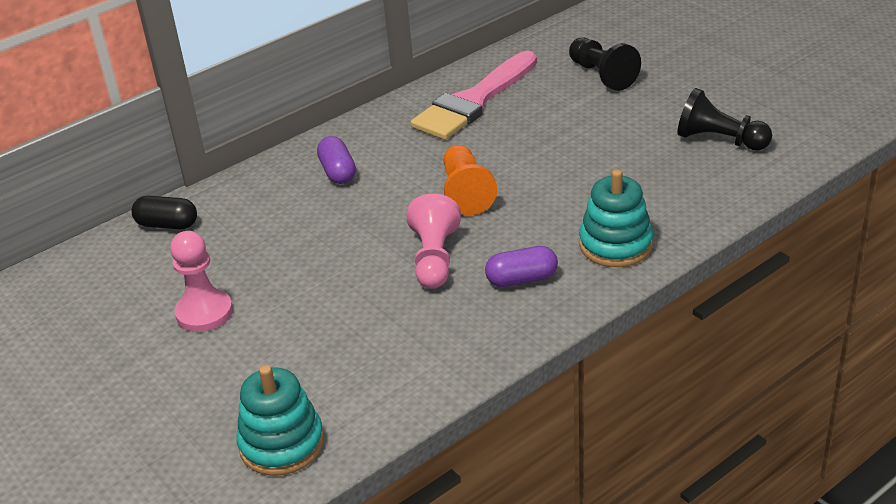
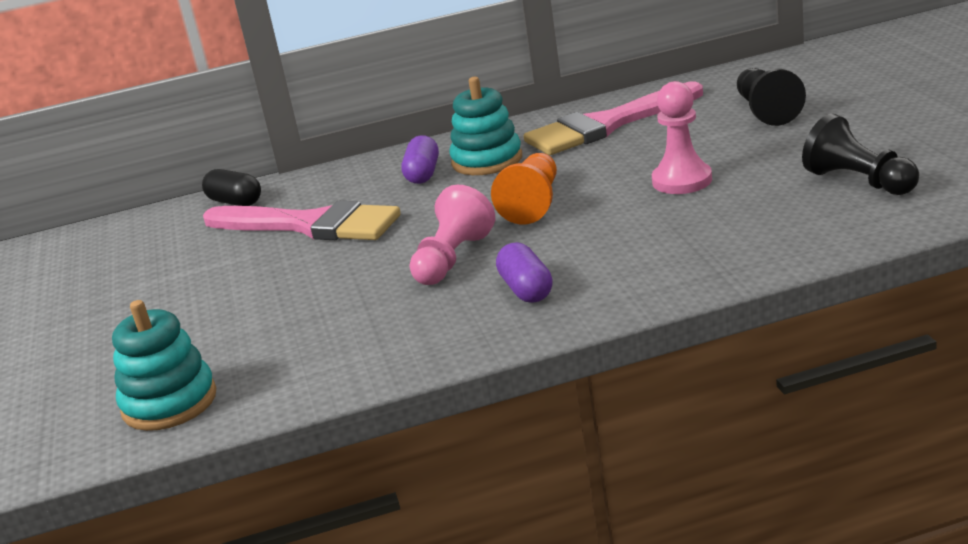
camera: 25 degrees right, 10 degrees down
(204, 313) = (202, 278): pink pawn -> pink pawn (682, 180)
(269, 241) = (310, 225): none -> pink brush
(521, 279) = (526, 289): purple capsule -> purple capsule turned 60 degrees clockwise
(615, 245) = (656, 270): turquoise stacking toy -> turquoise stacking toy (487, 160)

